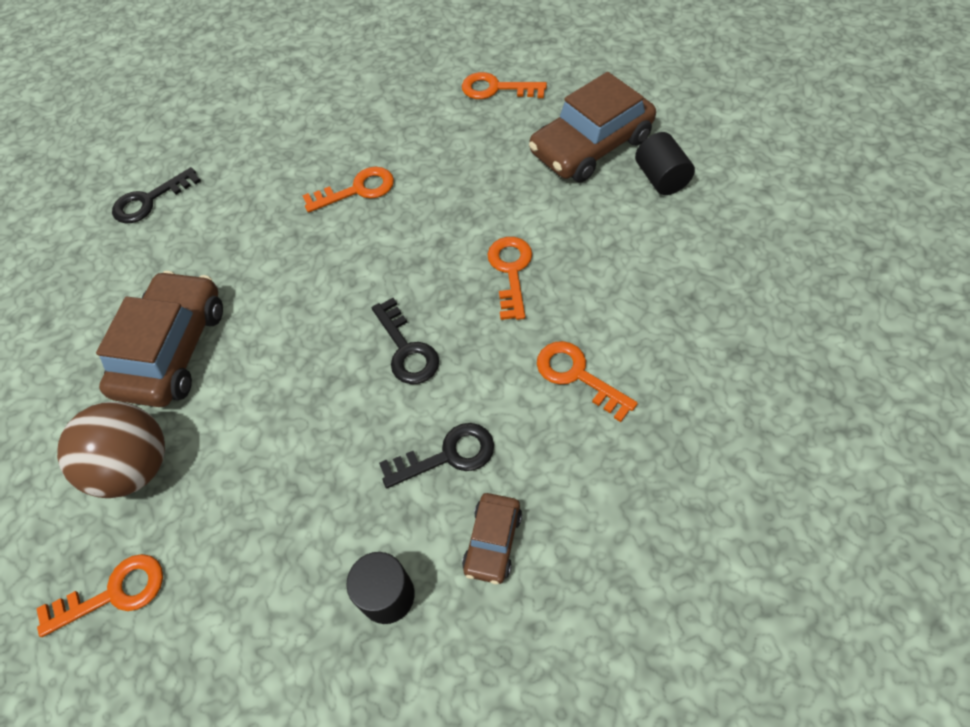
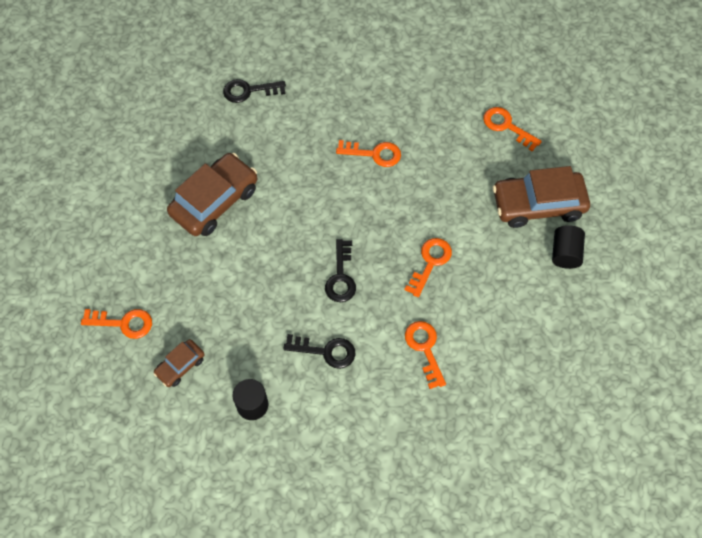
camera: 25 degrees right, 5 degrees up
(135, 467) = (163, 261): brown ball -> none
(493, 541) = (320, 410): brown car -> brown car (180, 366)

